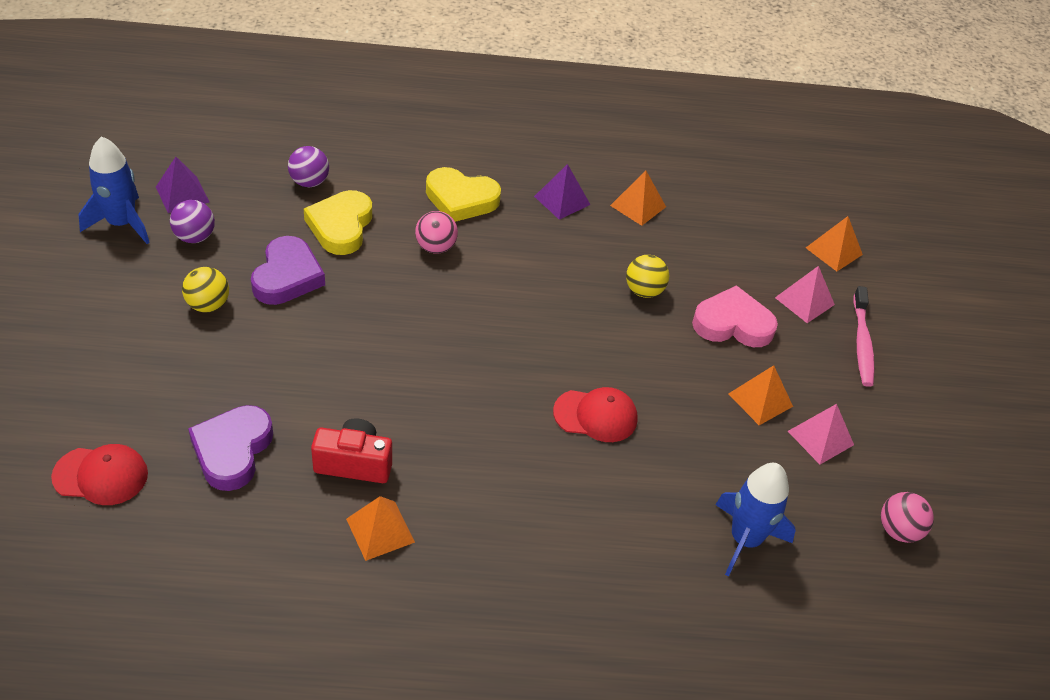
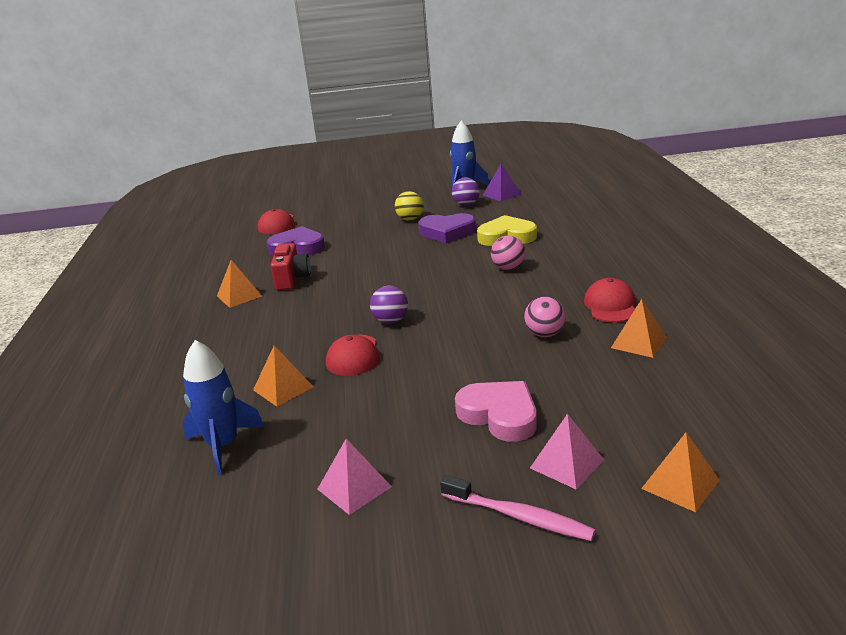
camera: 90 degrees right, 20 degrees down
(309, 182) = (544, 220): purple ball -> purple ball (391, 321)
(461, 199) = (572, 267): yellow heart -> none
(562, 200) = (610, 305): purple pyramid -> red cap
(644, 291) = (516, 360): yellow ball -> none
(733, 324) = (499, 415): pink heart -> pink heart turned 45 degrees counterclockwise
(760, 400) = (397, 442): orange pyramid -> orange pyramid (283, 388)
(862, 343) = (519, 516): pink toothbrush -> pink toothbrush turned 150 degrees counterclockwise
(898, 530) = (229, 556): pink ball -> pink ball (545, 334)

